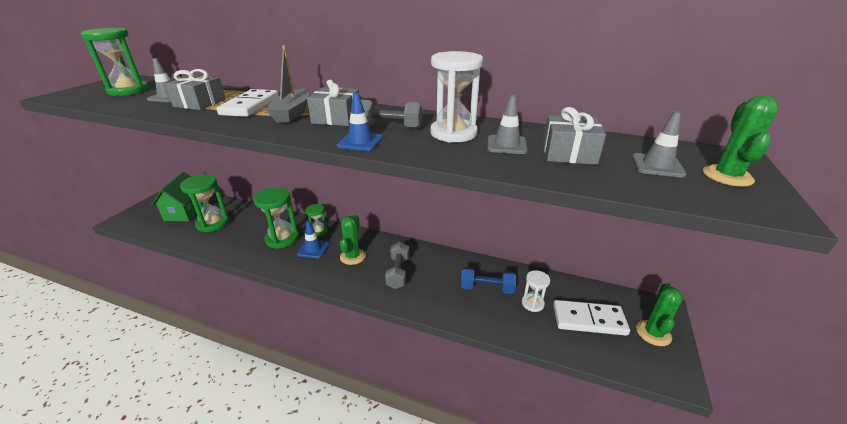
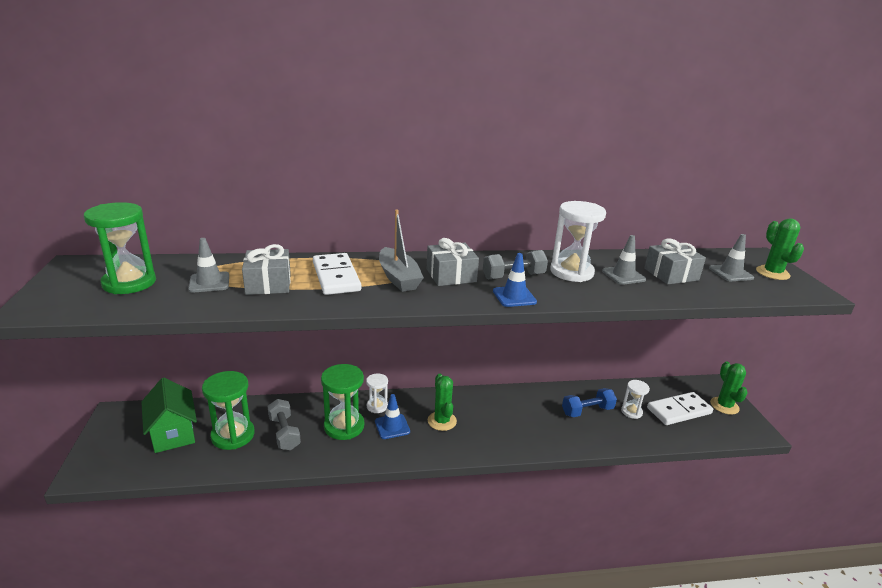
camera: 30 degrees left, 5 degrees down
(318, 231) = (377, 406): green hourglass -> white hourglass
(398, 272) = (500, 422): grey dumbbell -> grey dumbbell (284, 433)

